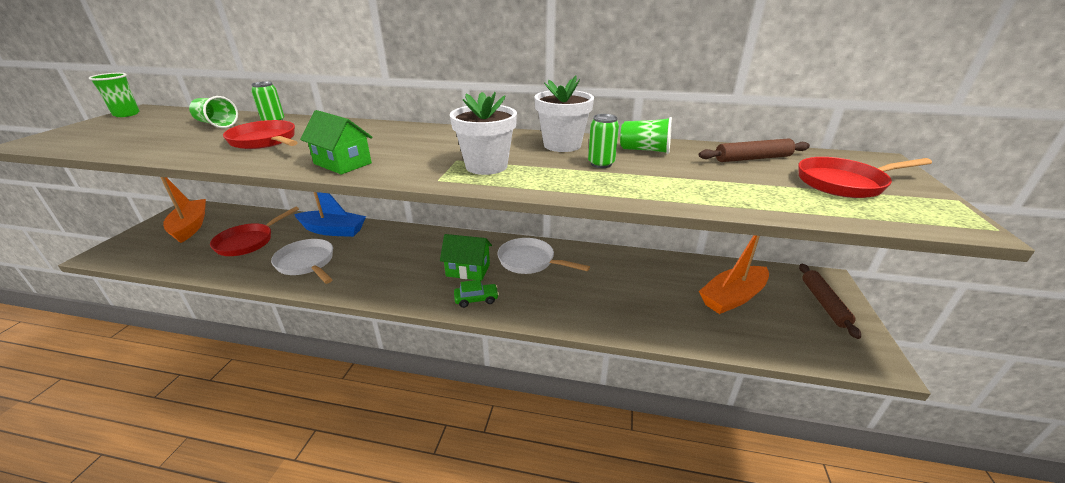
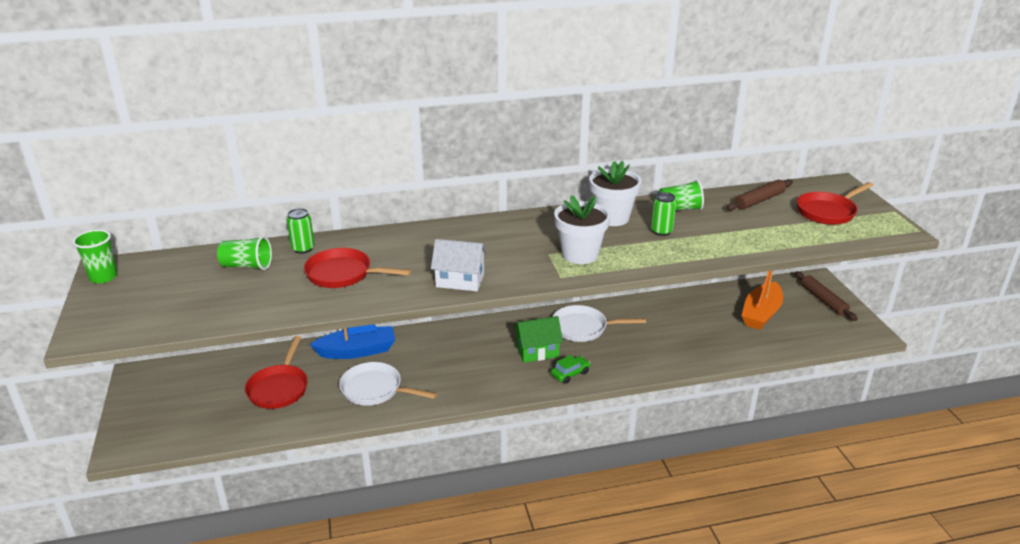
camera: 25 degrees left, 0 degrees up
(190, 226) = (181, 392): orange boat -> none
(342, 163) = (460, 280): green house -> white house

